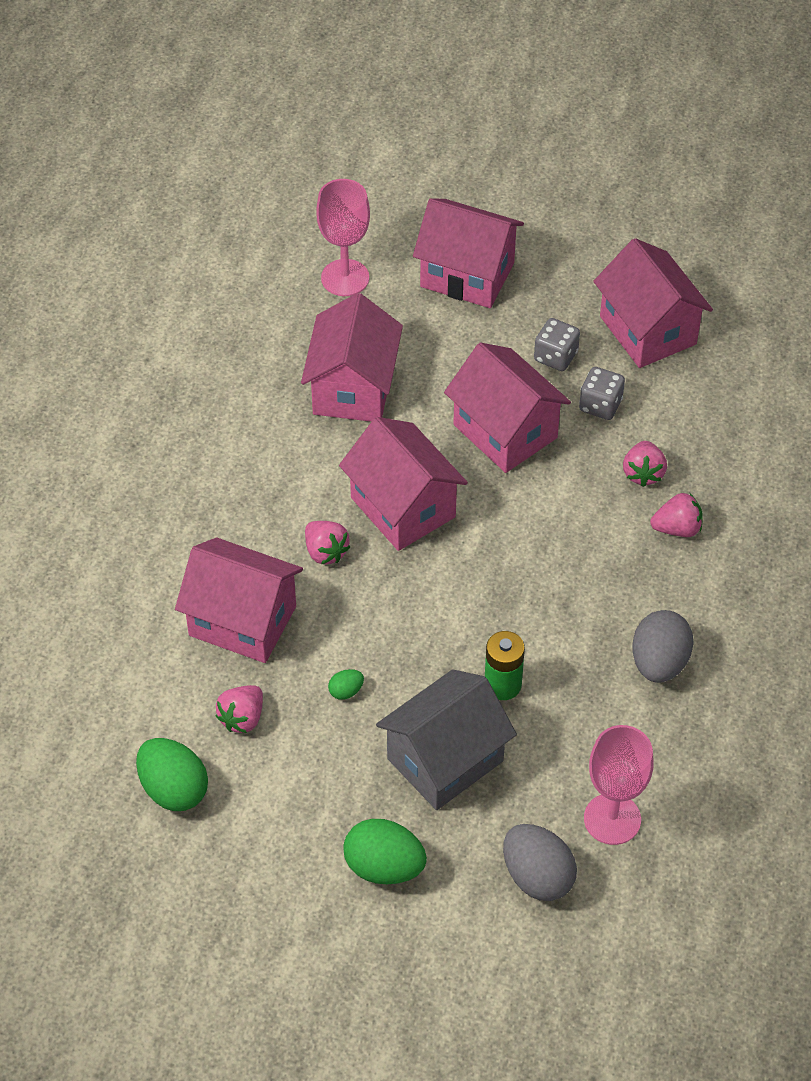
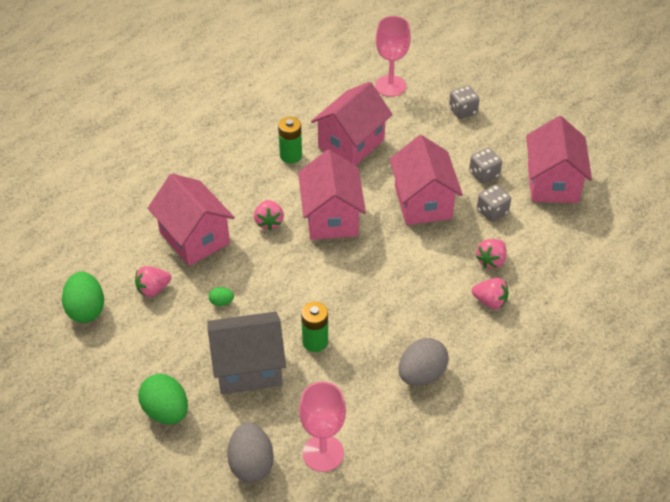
camera: 30 degrees right, 5 degrees down
(284, 442) = (291, 155): none -> green battery
(467, 275) = (462, 111): pink house -> grey dice

